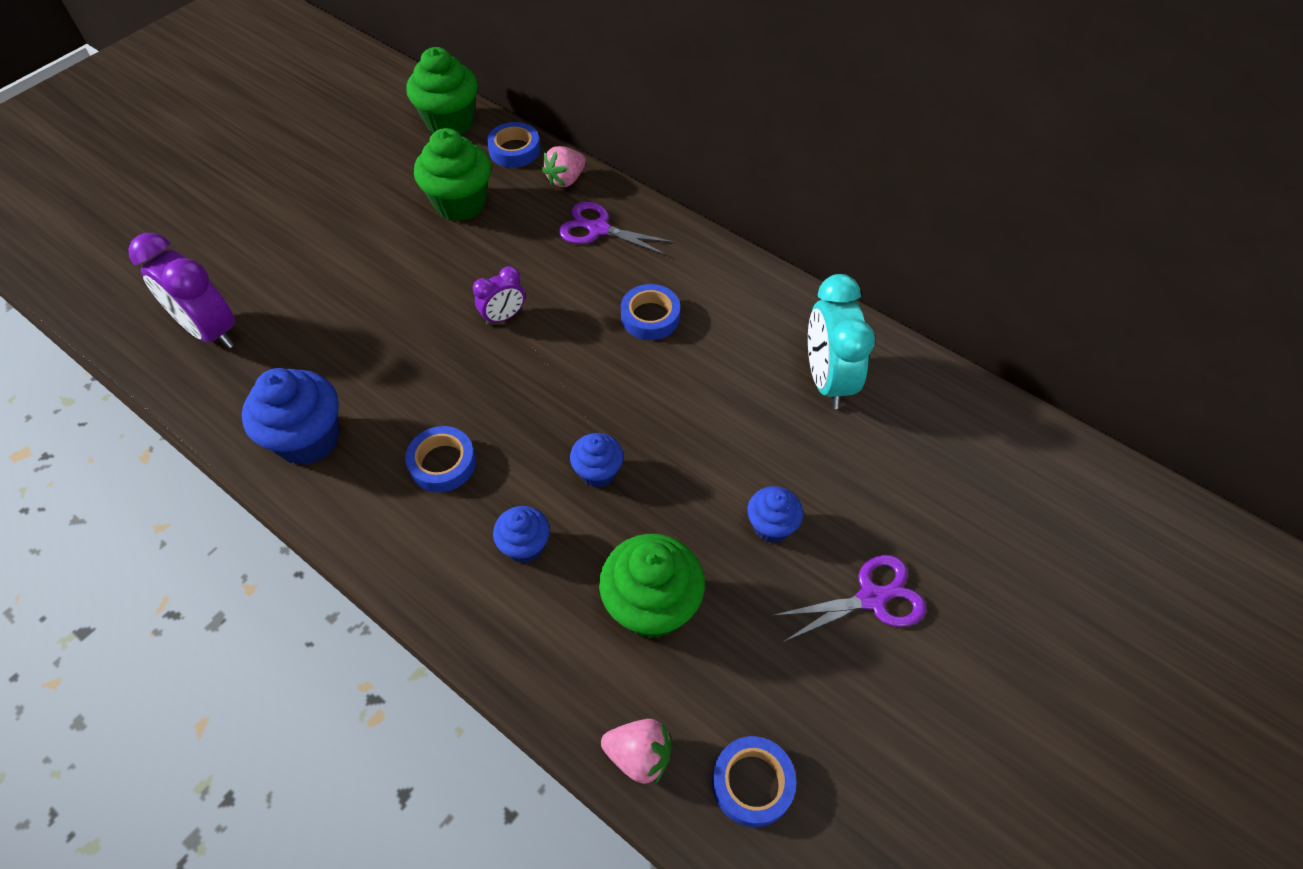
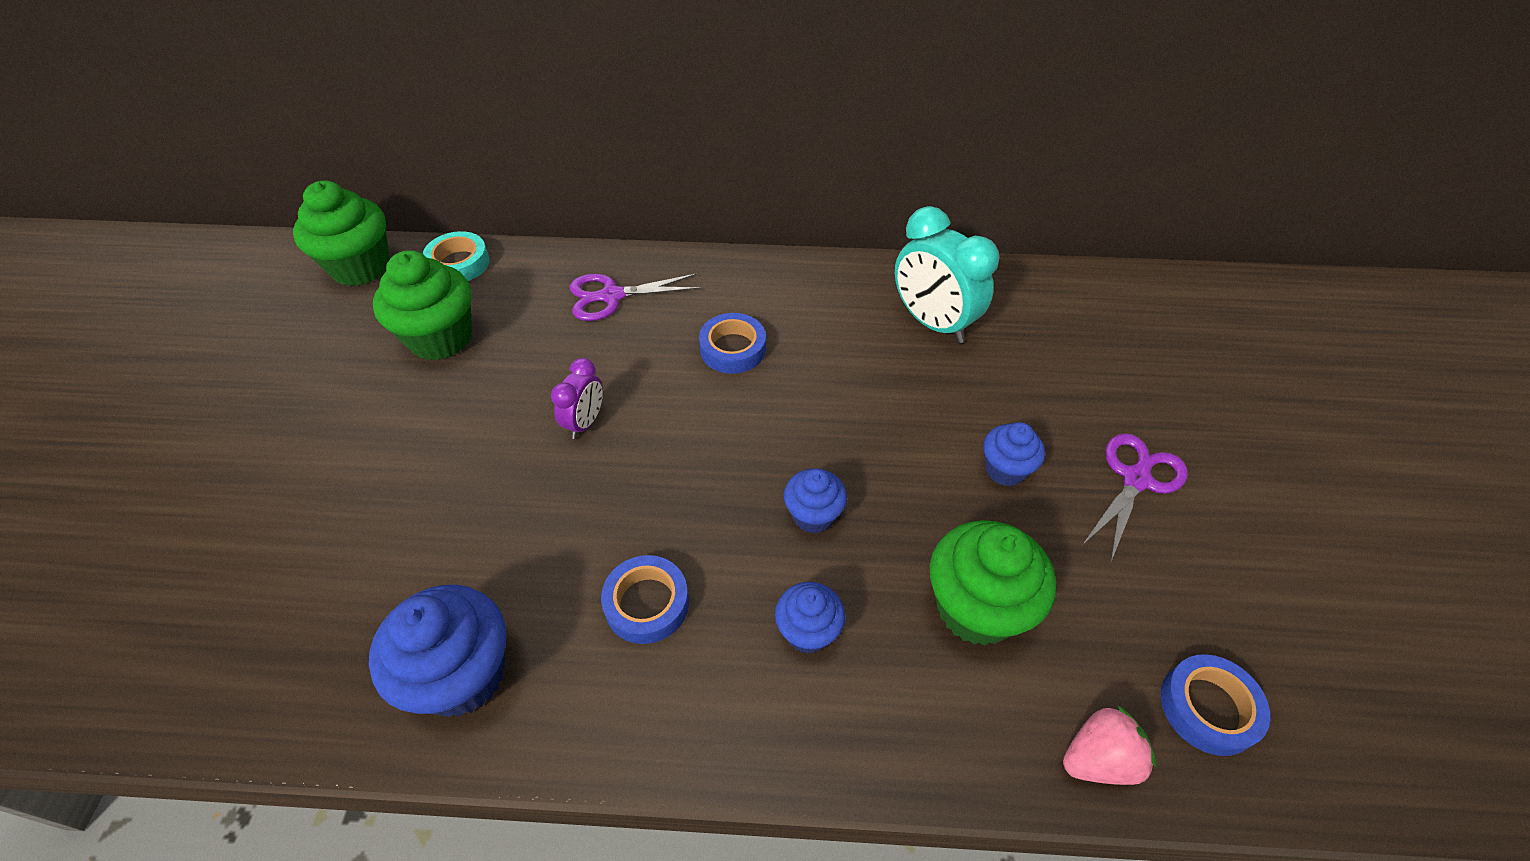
camera: 35 degrees left, 5 degrees down
(210, 331) = (220, 628): purple clock -> none
(514, 150) = (459, 263): blue tape -> turquoise tape
(566, 179) = (538, 267): pink strawberry -> none

